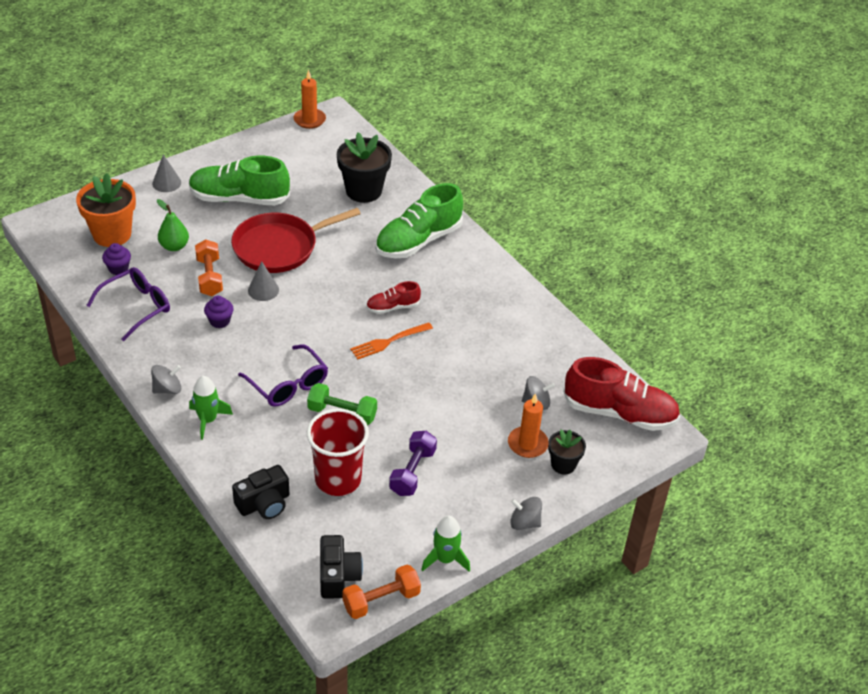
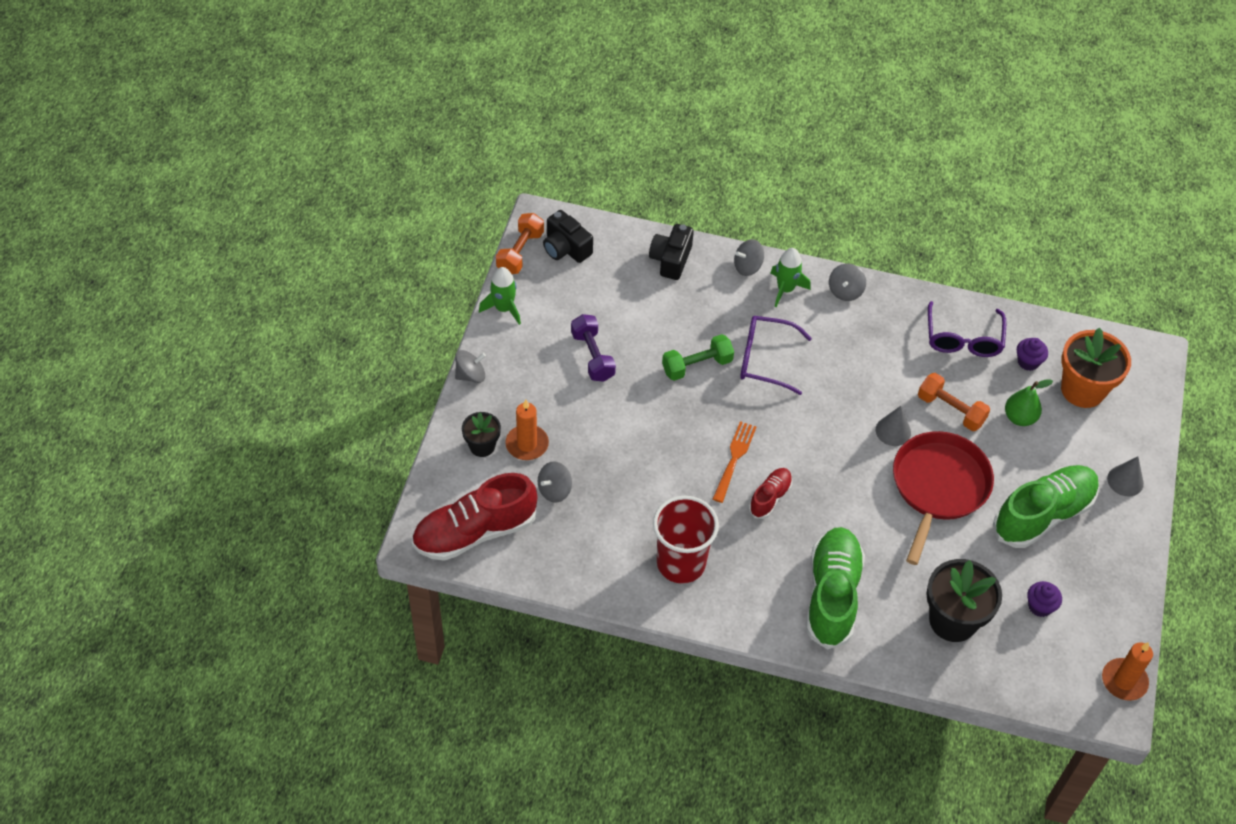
camera: 140 degrees right, 10 degrees up
(212, 456) = (747, 267): none -> grey spinning top
(220, 321) = (886, 375): purple cupcake -> purple cupcake (1040, 606)
(338, 479) = (640, 312): red cup -> red cup (681, 563)

